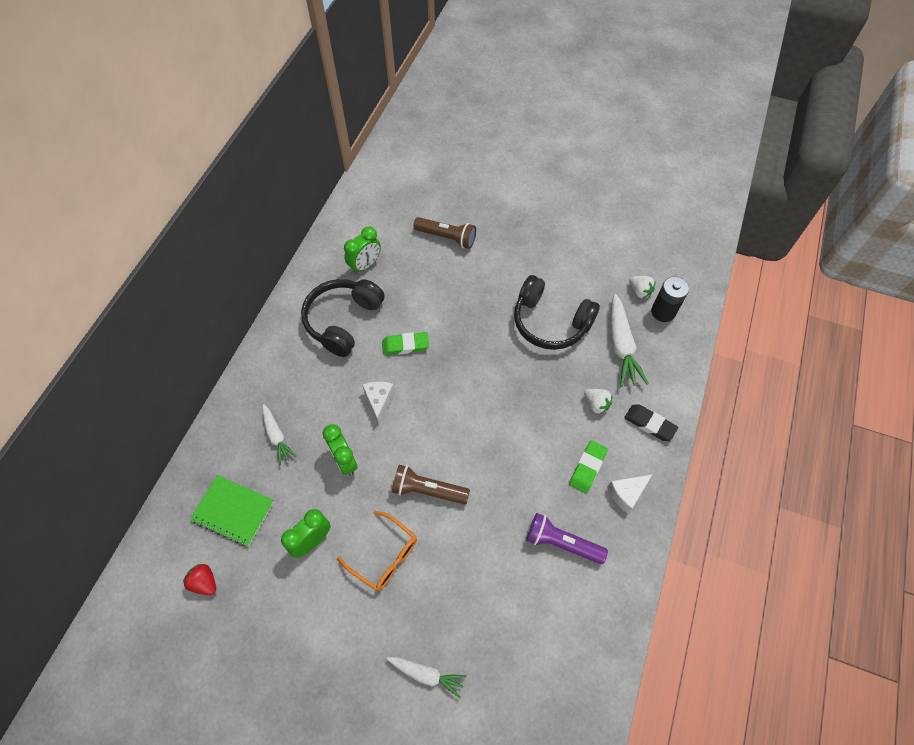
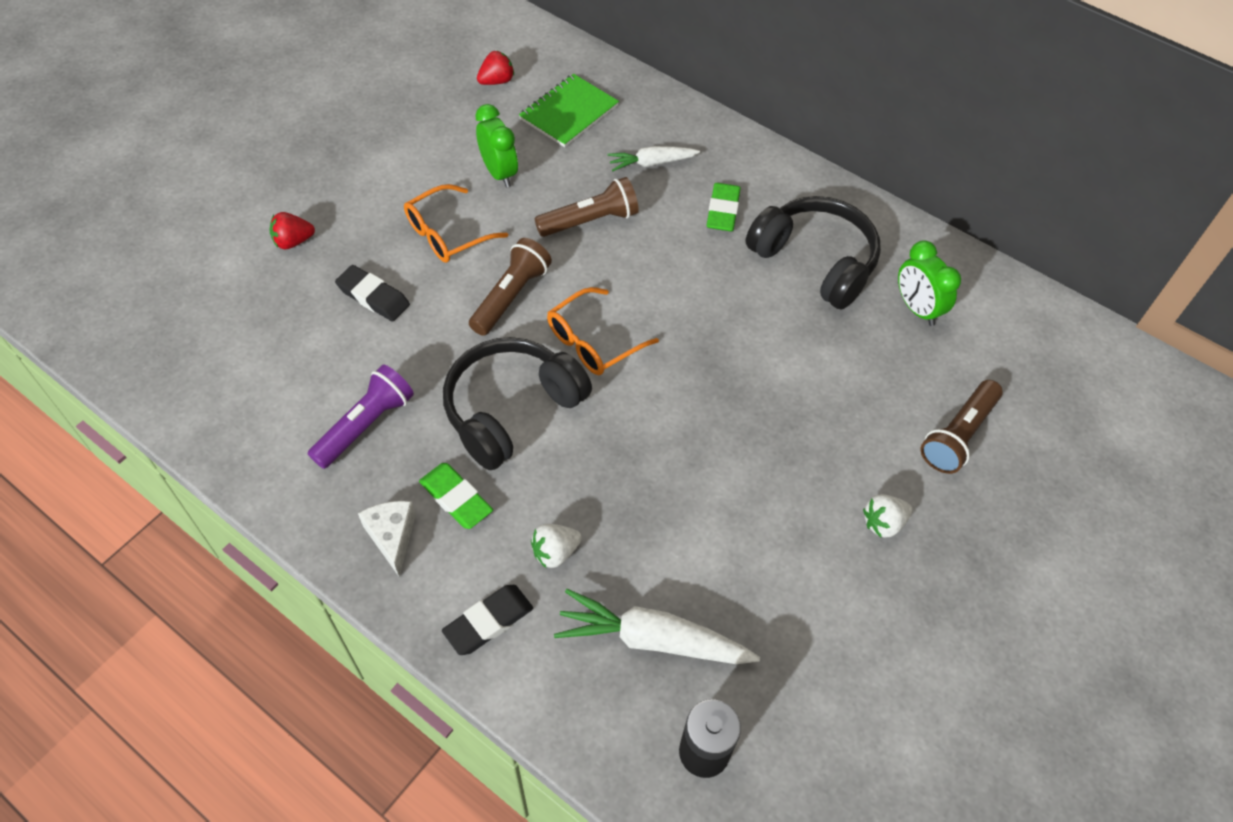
camera: 105 degrees right, 5 degrees down
(344, 460) = (590, 221): green clock -> brown flashlight
(379, 401) = (665, 274): white cheese -> none
(405, 345) = (749, 325): green eraser -> green eraser (723, 211)
(426, 674) = (293, 241): white carrot -> red strawberry
(448, 428) = (593, 341): none -> orange glasses
(459, 585) = (373, 297): none -> black eraser
(550, 322) = (736, 540): black headphones -> black headphones (512, 410)
(639, 291) = (763, 726): white strawberry -> white strawberry (883, 523)

